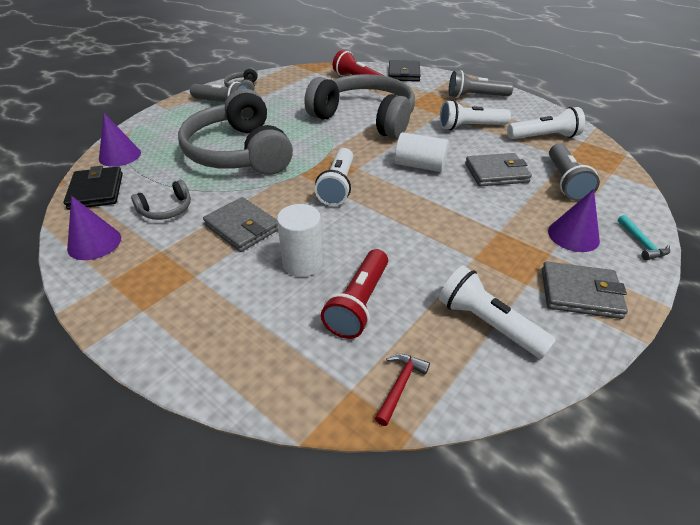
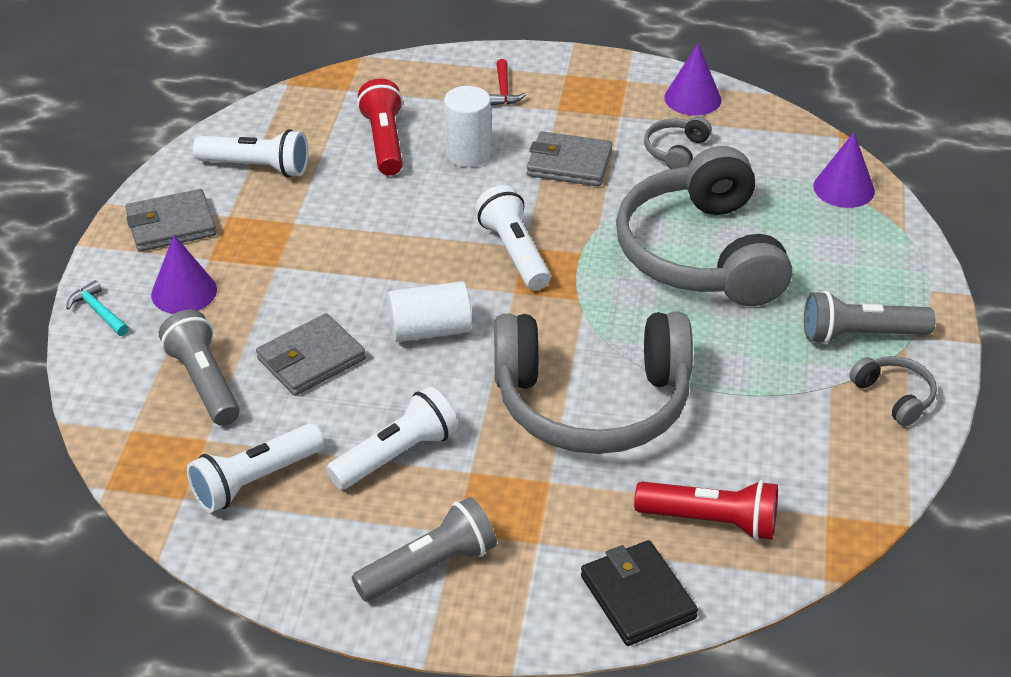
camera: 150 degrees right, 0 degrees up
(96, 191) = (785, 140): black wallet -> none
(239, 152) = (701, 253): grey headphones -> grey headphones turned 135 degrees counterclockwise
(400, 386) = (311, 103): red hammer -> red hammer (504, 90)

